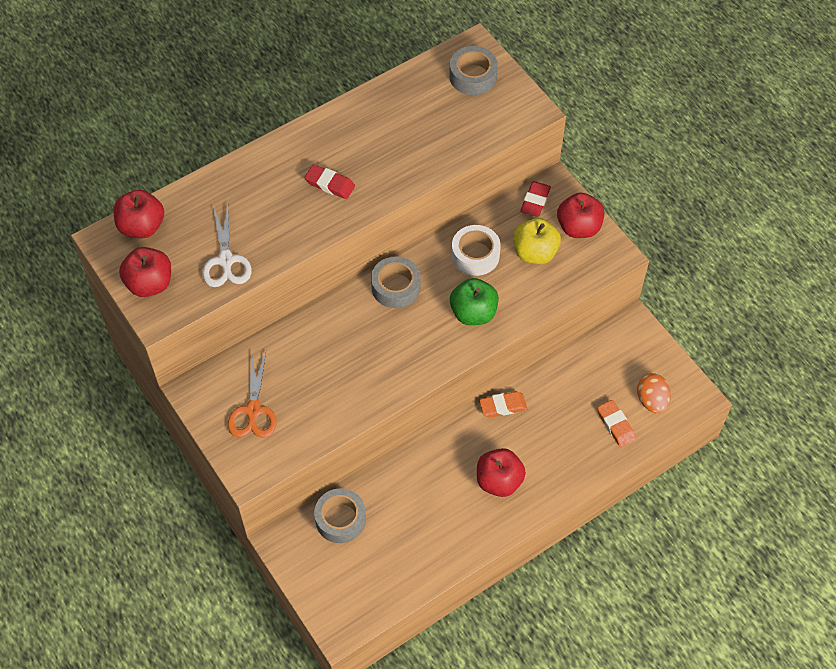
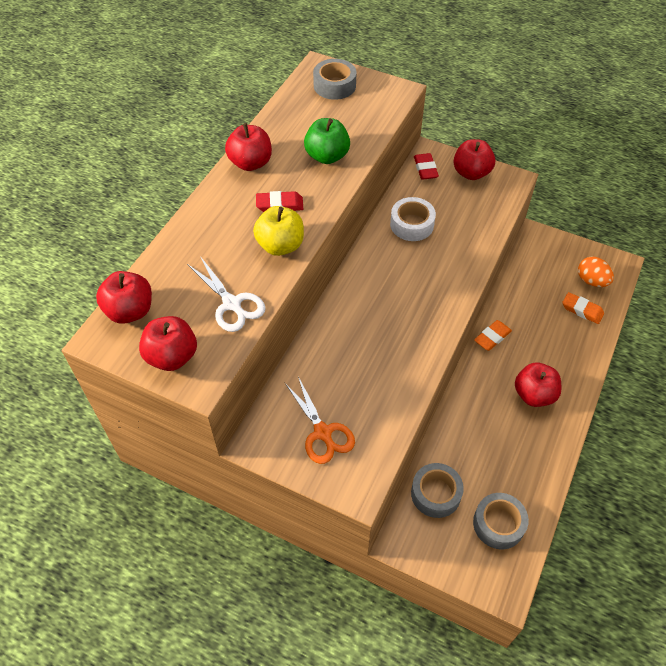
camera: 30 degrees left, 5 degrees down
(334, 128) = (250, 163): none -> red apple
(395, 287) = (368, 275): grey tape -> grey tape (498, 524)
(473, 313) = (444, 266): green apple -> green apple (327, 156)
(535, 252) = (454, 203): yellow apple -> yellow apple (280, 245)

